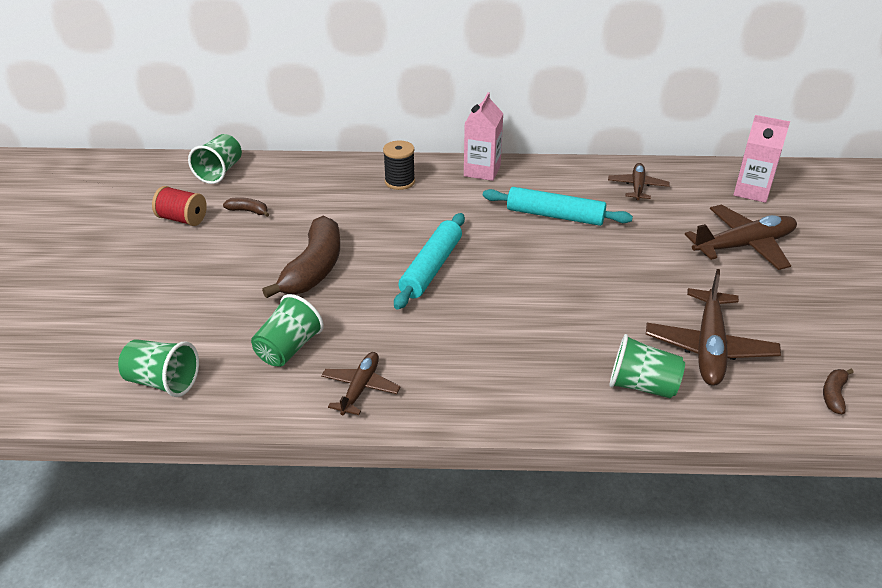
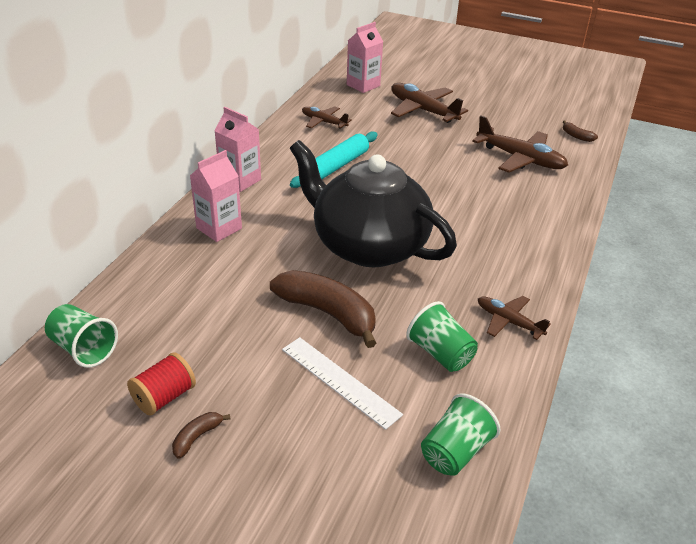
camera: 70 degrees left, 0 degrees up
(228, 296) = (339, 381): none -> white ruler
(248, 211) = (190, 340): brown banana -> brown banana (197, 437)
(399, 182) = (219, 228): black spool -> pink carton
(431, 268) = (368, 245): turquoise rolling pin -> black teapot
(642, 386) = (548, 195): green cup -> none
(744, 245) = (422, 110): brown plane -> brown plane turned 45 degrees counterclockwise

